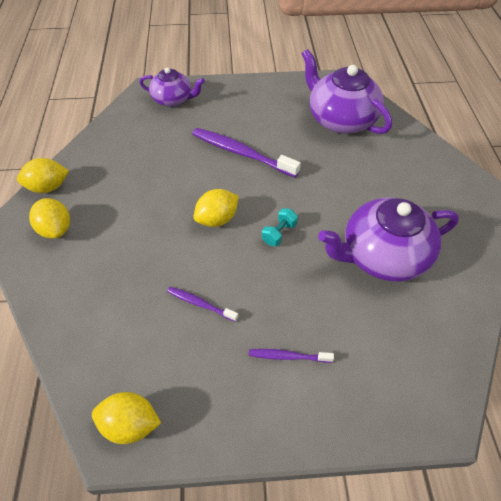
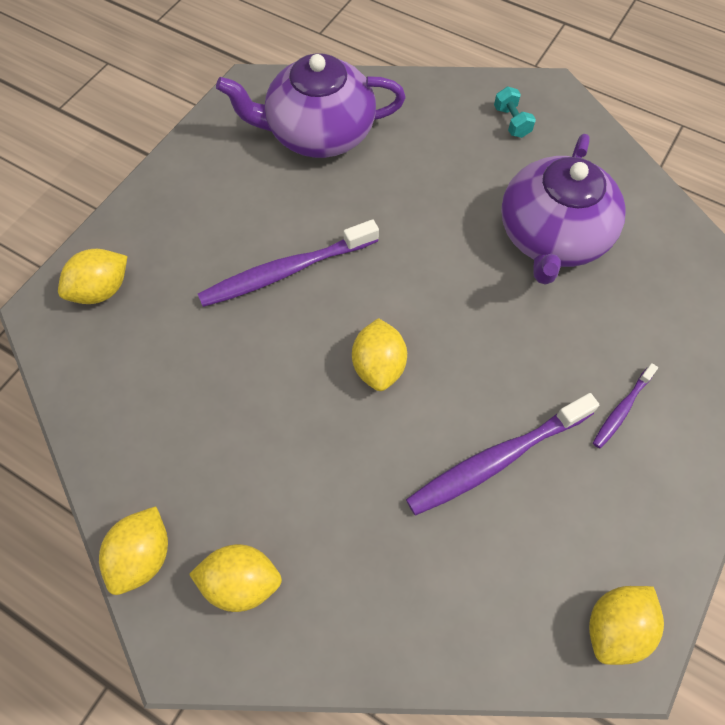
camera: 55 degrees left, 10 degrees up
(173, 99) = (102, 290): purple teapot -> yellow lemon
(200, 304) = (497, 459): purple toothbrush -> purple toothbrush, size x1.94
(279, 233) = (451, 313): turquoise dumbbell -> turquoise dumbbell (511, 122)

